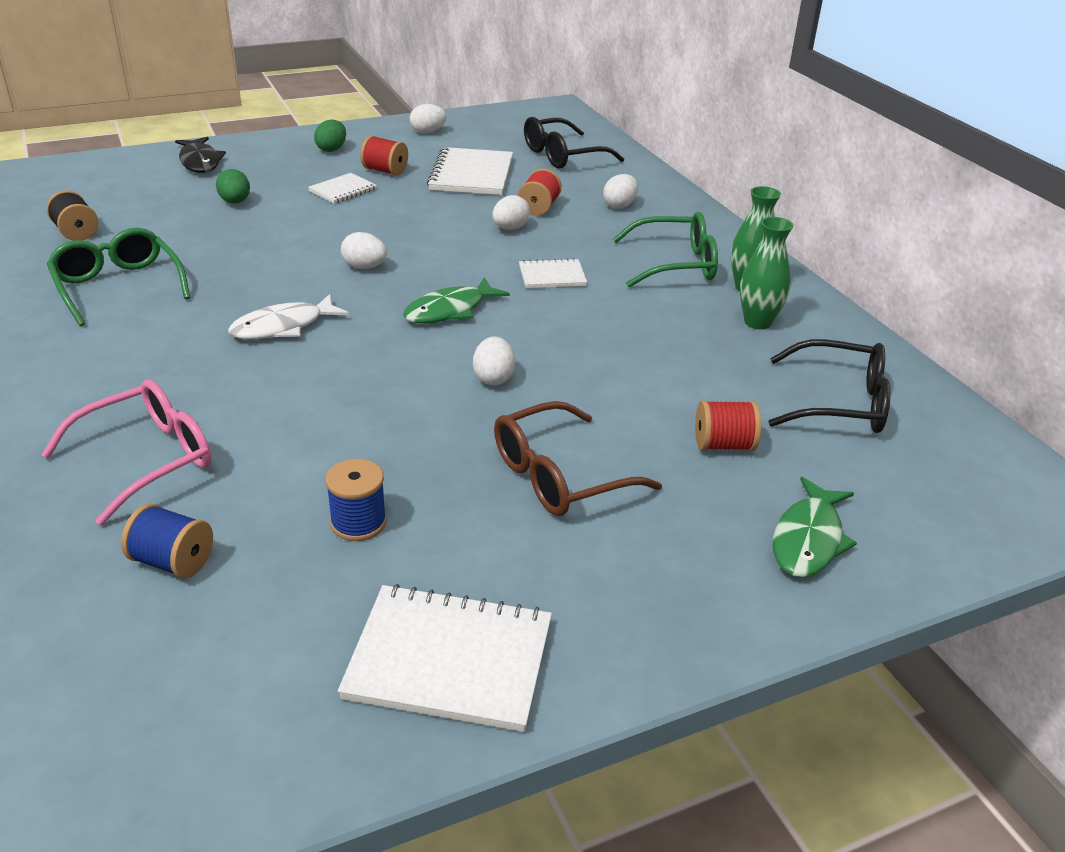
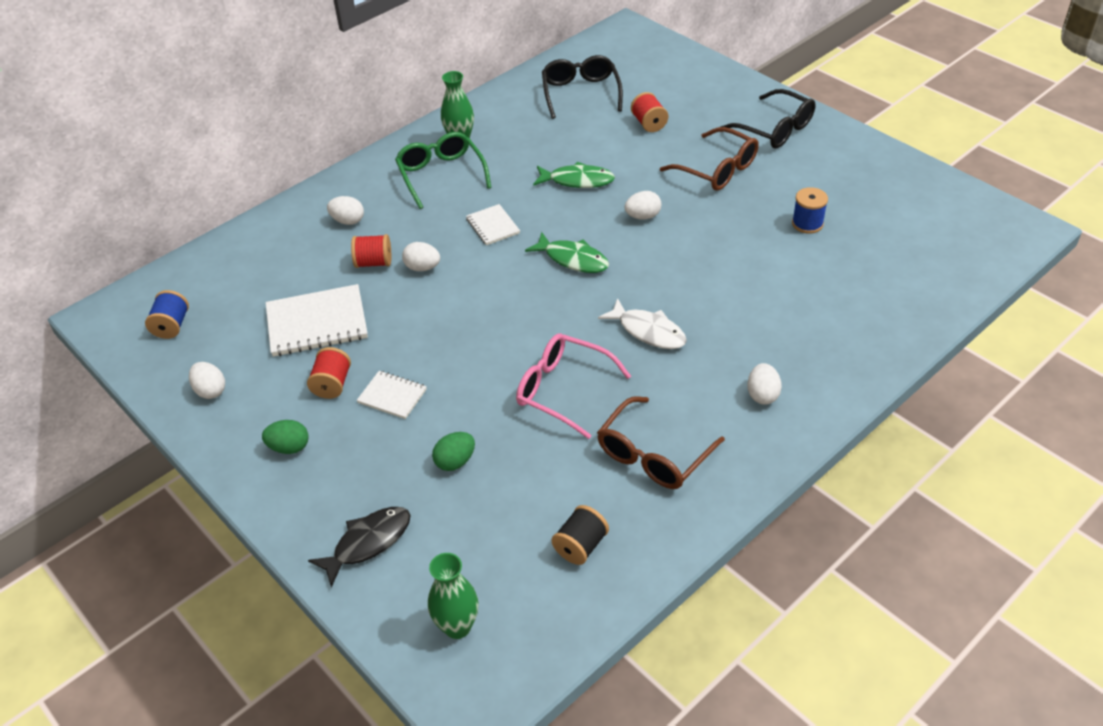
camera: 105 degrees left, 10 degrees up
(118, 286) = (653, 455): green glasses -> brown glasses
(148, 459) = (826, 324): pink glasses -> pink glasses (562, 390)
(173, 561) = (887, 274): blue spool -> blue spool (172, 326)
(364, 267) = (534, 324): white egg -> white egg (762, 395)
(449, 660) = (864, 169): white notebook -> none
(562, 155) = (245, 278): black glasses -> black glasses (775, 129)
(757, 322) = (506, 130): green vase -> green vase (457, 626)
(808, 539) = (705, 91): green fish -> green fish (577, 181)

